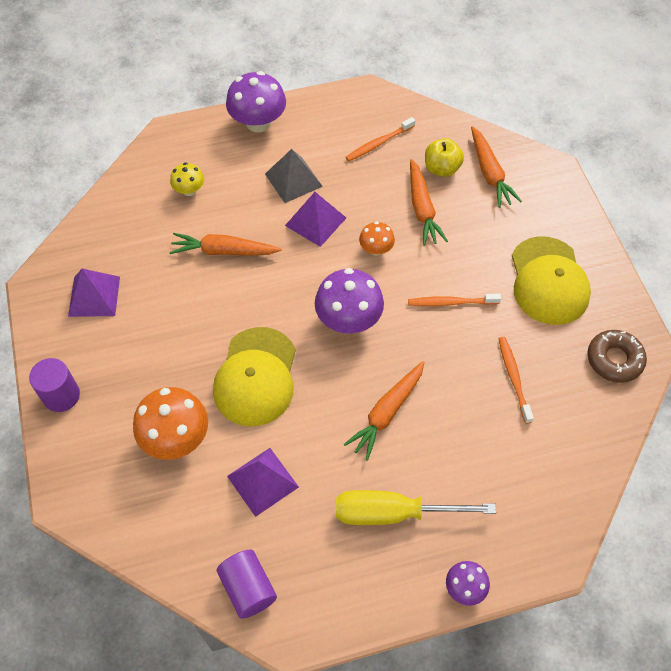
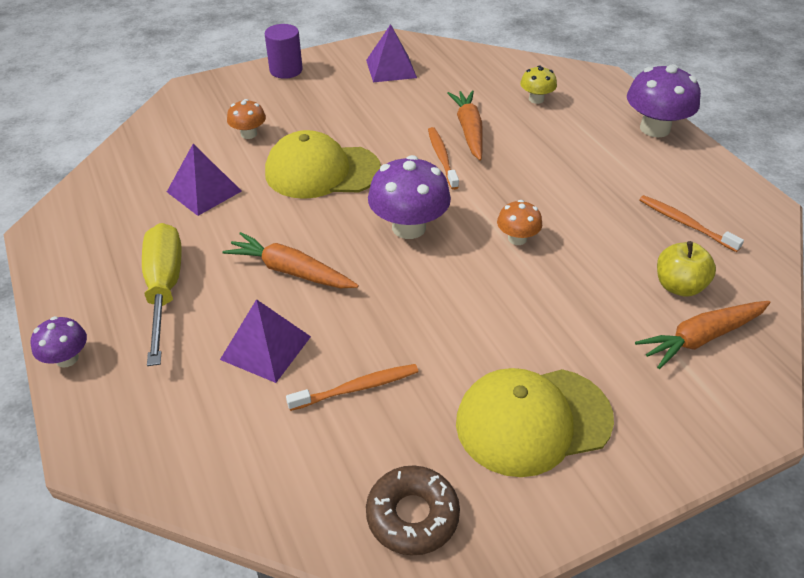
camera: 80 degrees right, 15 degrees down
(176, 438) = (249, 134): orange mushroom -> orange mushroom, size x0.54
(248, 588) = (93, 197): purple cylinder -> none
(293, 180) = (587, 163): grey pyramid -> none
(315, 221) = (536, 186): purple pyramid -> purple pyramid (266, 347)
(422, 209) = (599, 273): orange carrot -> none
(451, 302) = (460, 314): orange toothbrush -> orange toothbrush (442, 158)

